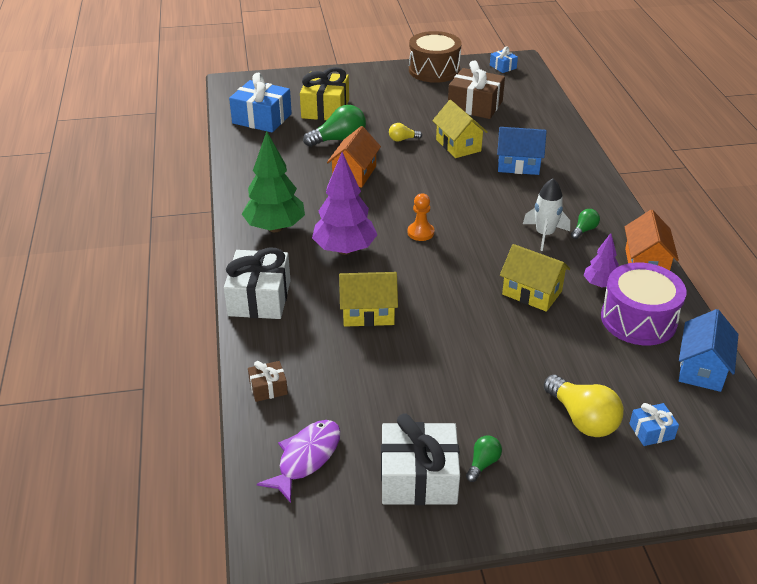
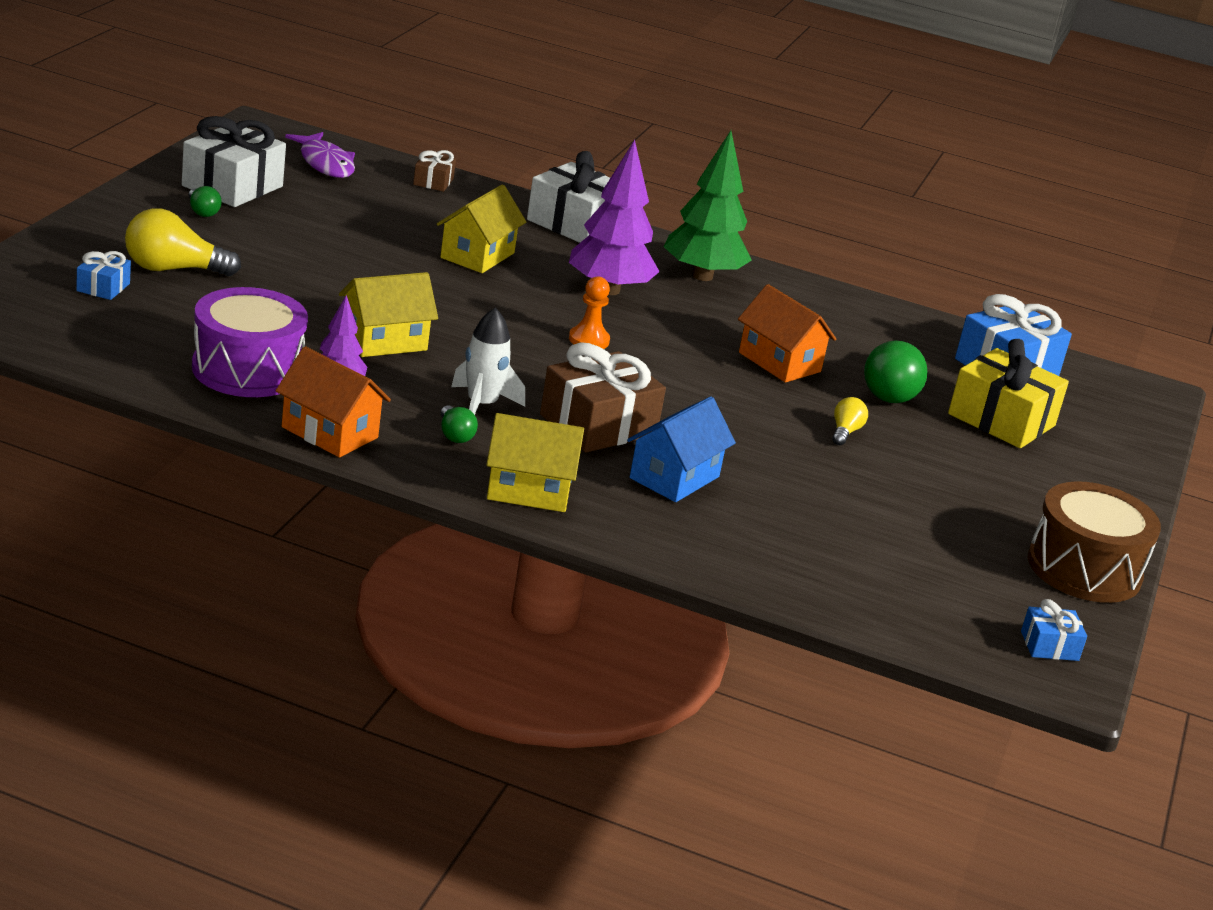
camera: 115 degrees right, 10 degrees down
(458, 145) = (783, 462): yellow house -> yellow house (529, 490)
(475, 105) = (906, 539): brown gift -> brown gift (598, 425)
(702, 368) = (124, 356): blue house -> none

